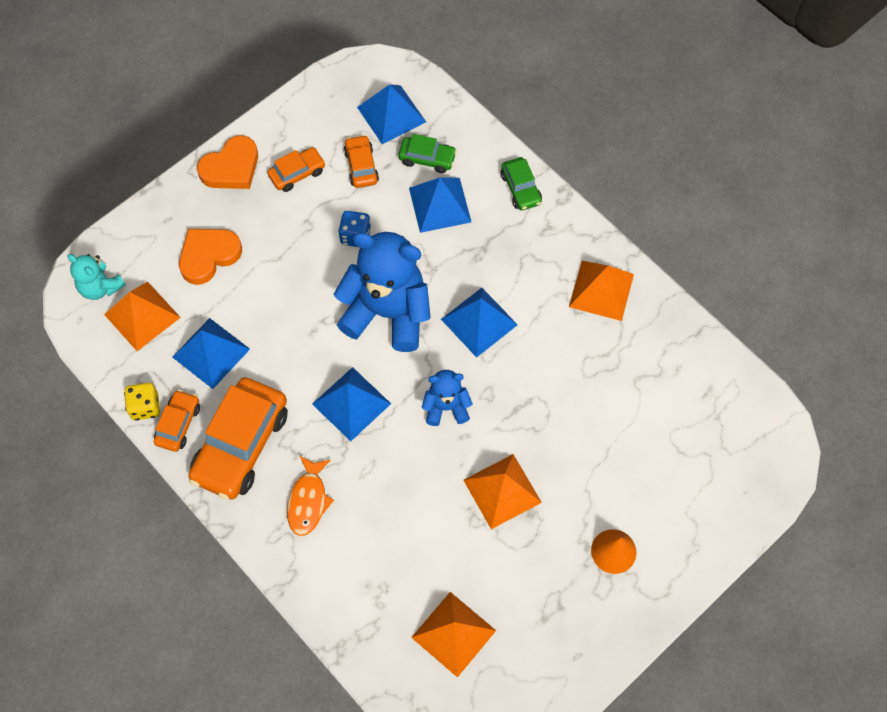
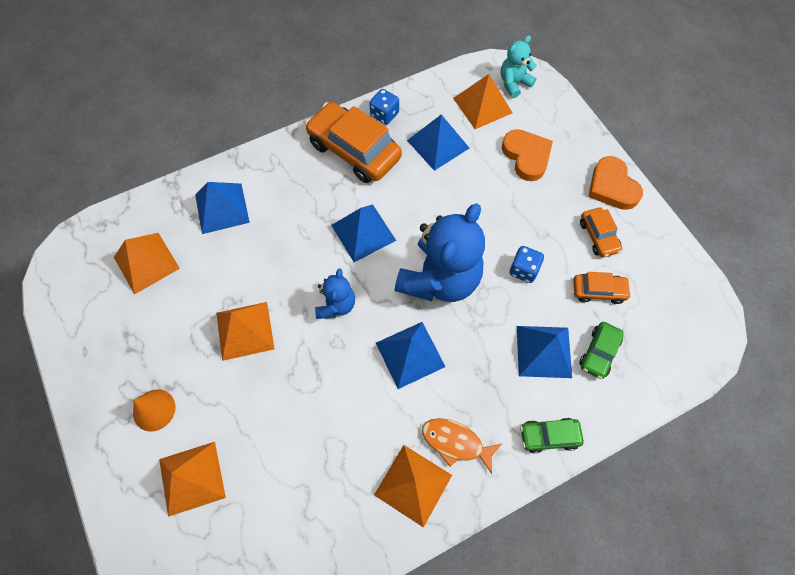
camera: 105 degrees right, 0 degrees up
(145, 407) = (405, 97): yellow dice -> none
(178, 424) = (384, 114): orange car -> blue dice
(308, 501) = (292, 186): orange fish -> orange fish (455, 442)
(391, 114) = (656, 331): blue pyramid -> blue pyramid (222, 208)
(663, 486) = (192, 478): none -> orange pyramid

